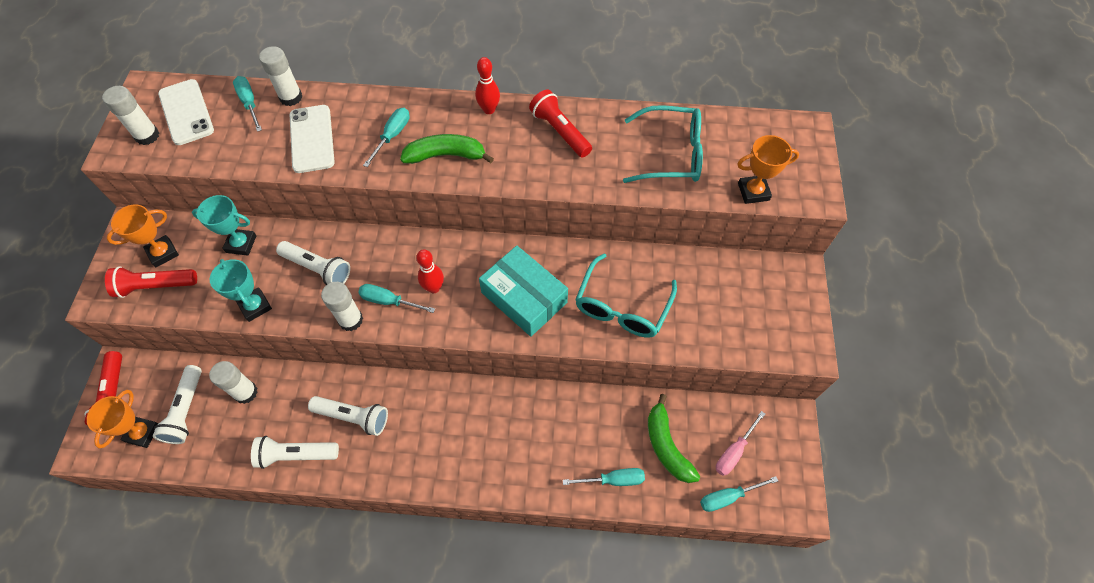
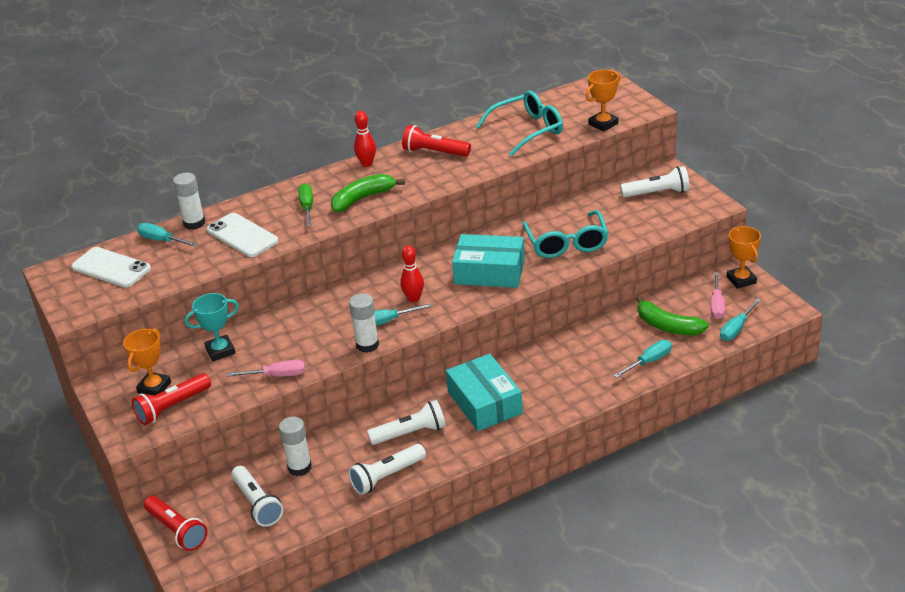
camera: 30 degrees left, 25 degrees down
(142, 433) = (232, 536): orange trophy -> orange trophy (741, 280)
(147, 136) = (93, 294): white glue stick -> none
(255, 306) = (277, 375): turquoise trophy -> pink screwdriver
(317, 268) = (305, 333): white flashlight -> white flashlight (657, 193)
(392, 136) = (307, 207): turquoise screwdriver -> green screwdriver
(437, 425) = (484, 402): none -> turquoise box

